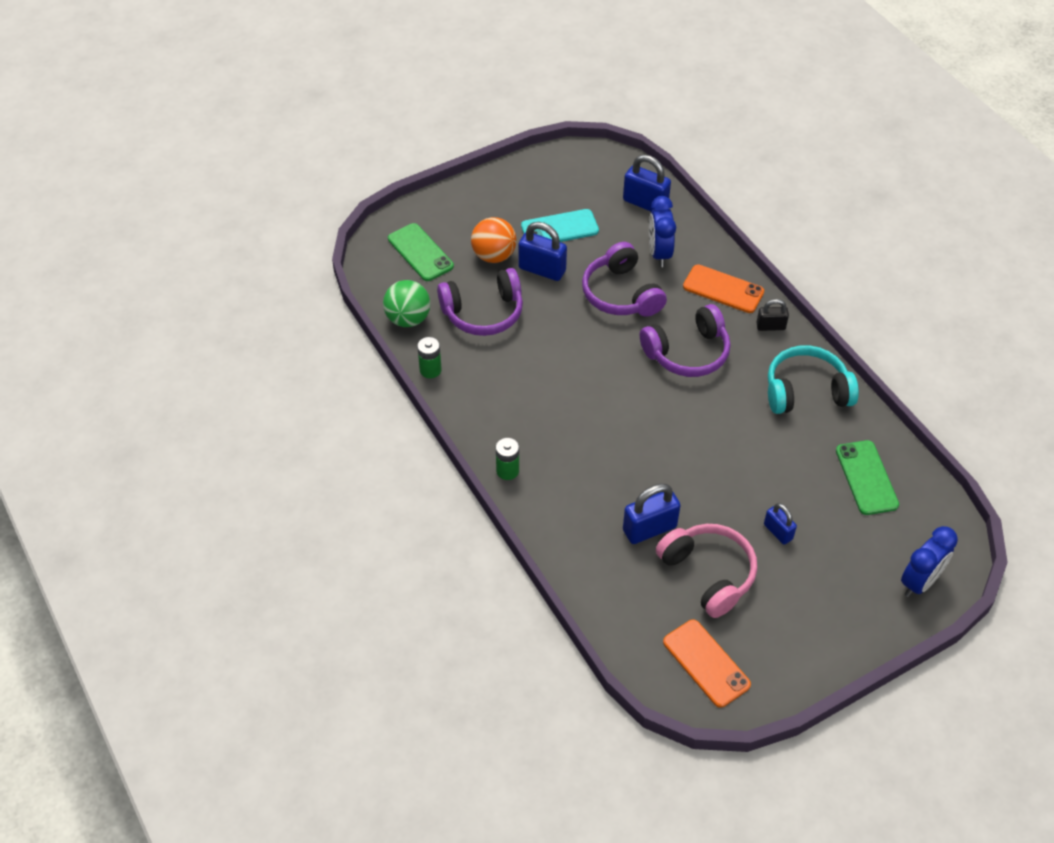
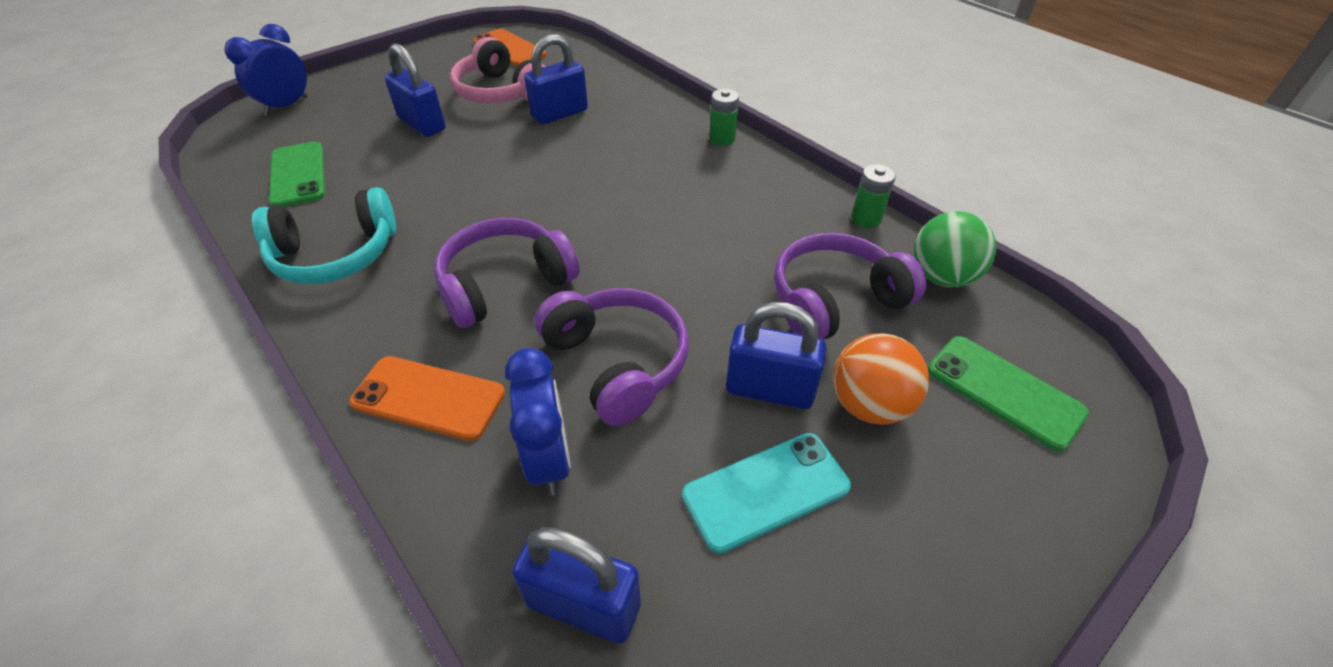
camera: 170 degrees right, 5 degrees down
(770, 326) = (359, 341): black padlock -> none
(778, 532) = (422, 124): blue padlock -> blue padlock, size x1.66

